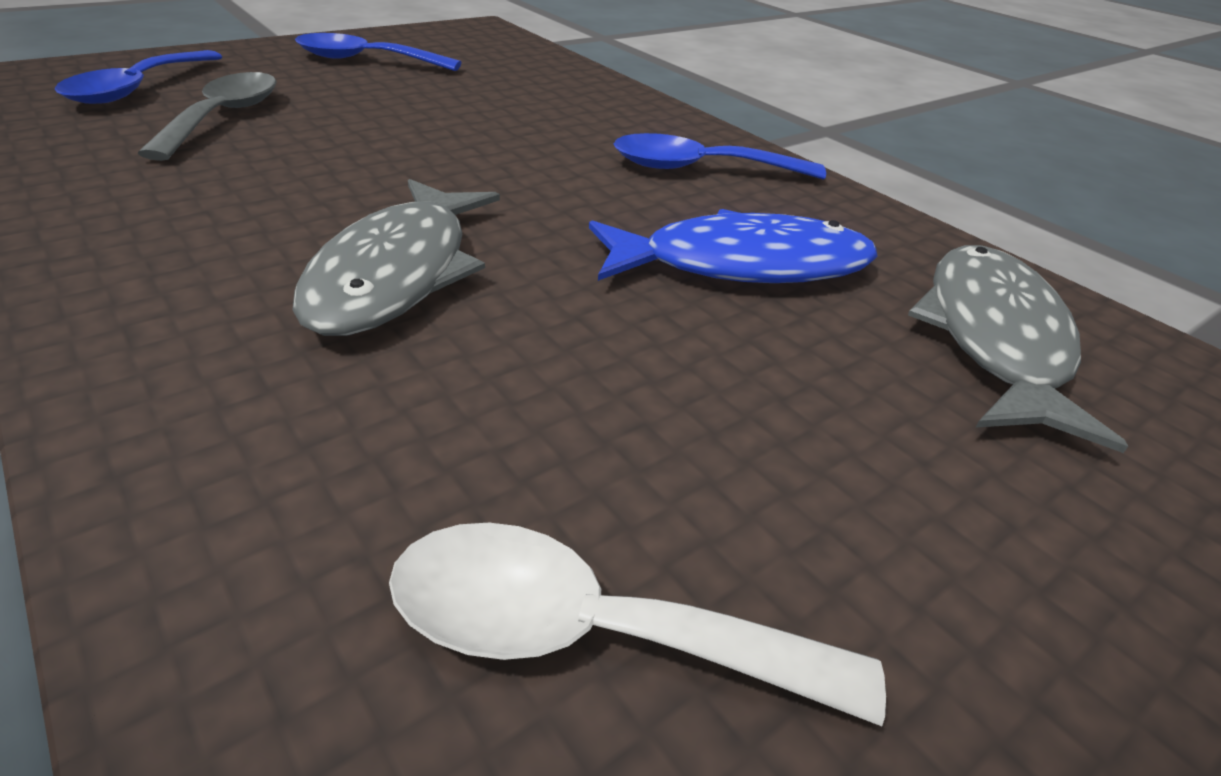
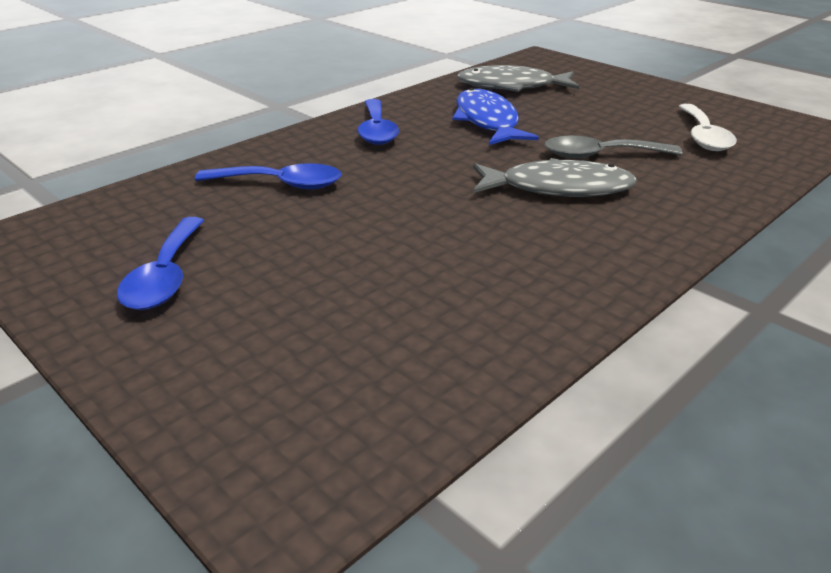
camera: 95 degrees left, 5 degrees down
(138, 88) = (308, 382): blue spoon -> blue spoon (281, 184)
(224, 117) = (369, 303): grey spoon -> grey spoon (600, 155)

